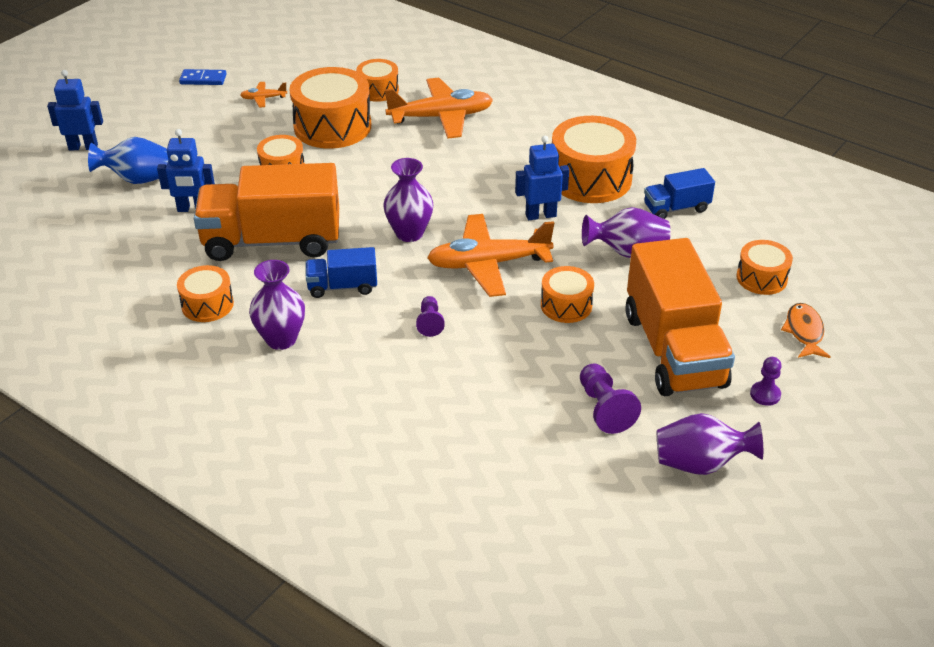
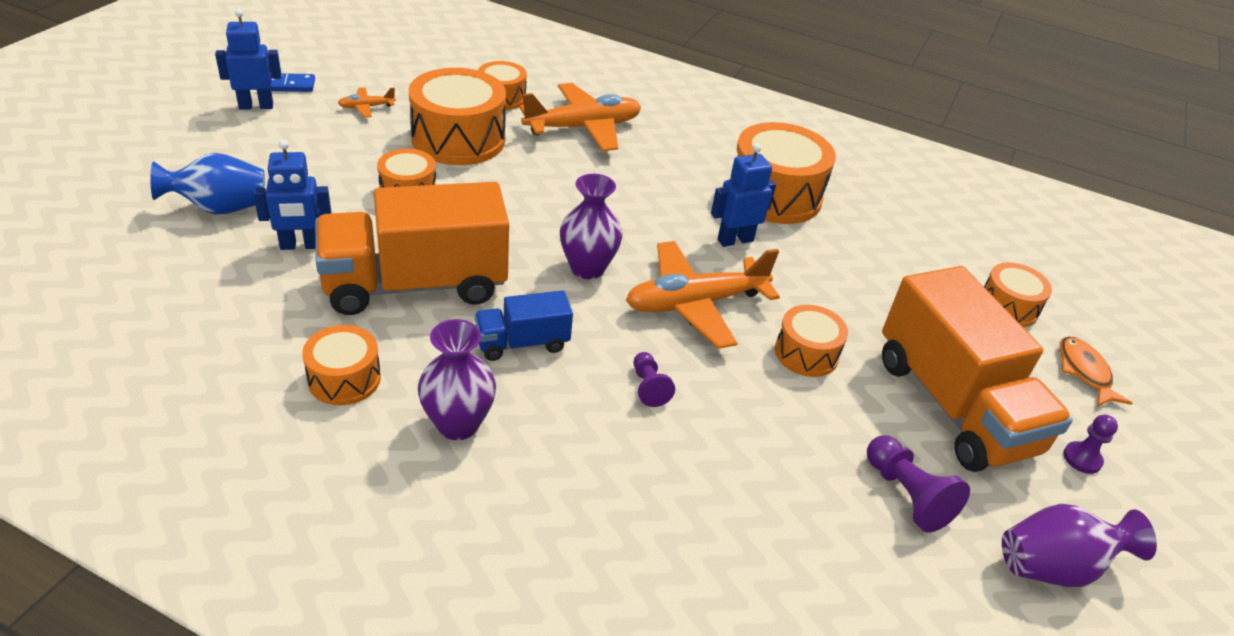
camera: 15 degrees left, 0 degrees up
(83, 147) = (139, 168): blue robot -> blue robot (256, 106)
(627, 252) = (849, 281): purple vase -> none
(676, 208) = (880, 227): blue truck -> none

